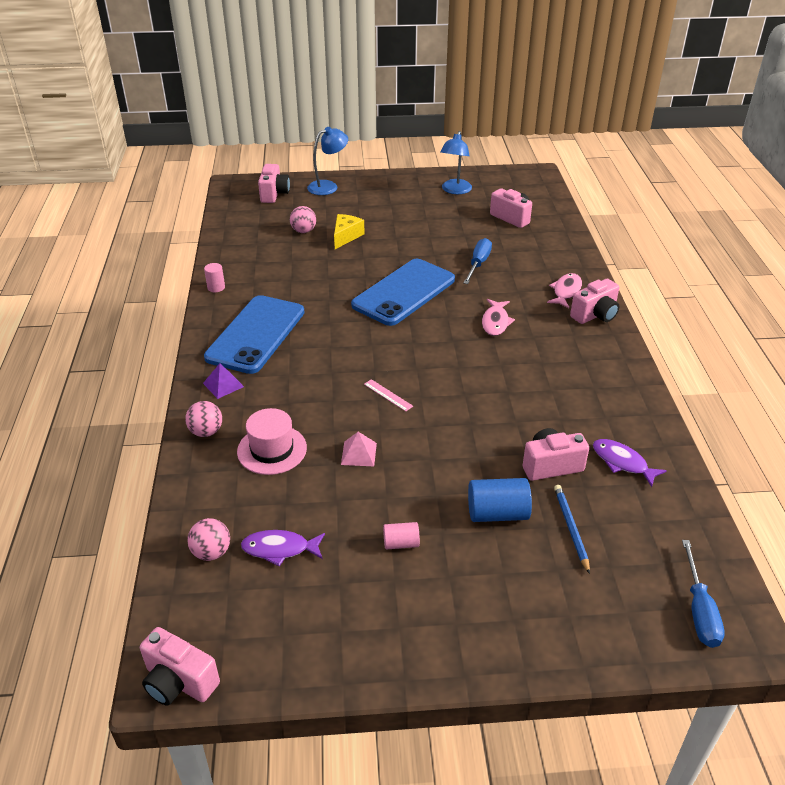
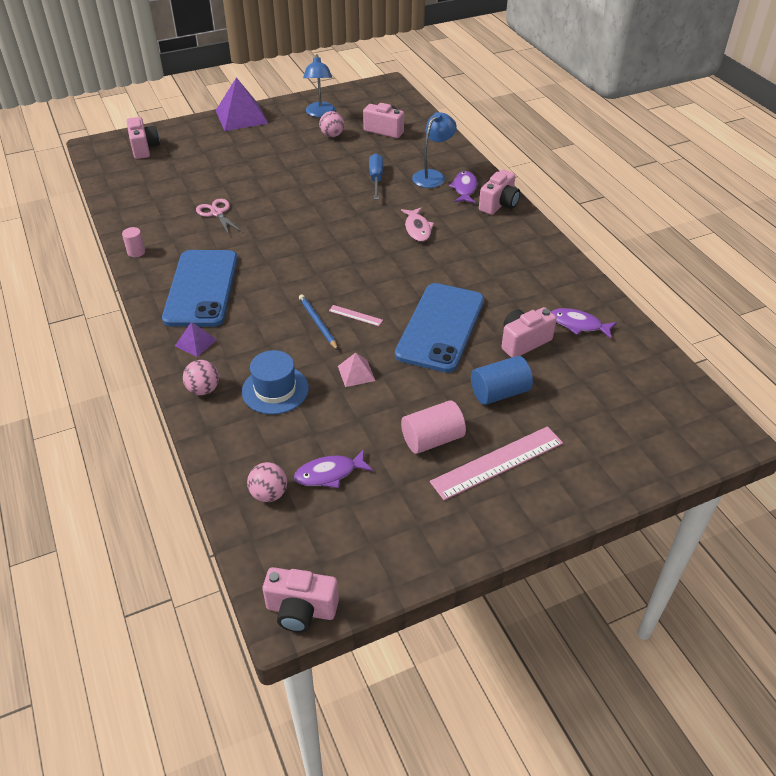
camera: 20 degrees left, 5 degrees up
(272, 450) = (275, 390): pink hat -> blue hat
(303, 231) = (194, 179): pink ball -> pink ball (332, 135)
(307, 266) = (217, 213): none -> pink scissors
(328, 186) = (195, 131): blue lamp -> blue lamp (433, 176)
(346, 236) = (239, 177): yellow cheese -> none
(378, 180) = (241, 116): none -> purple pyramid
(401, 543) = (432, 439): pink cylinder -> pink cylinder, size x1.73
(404, 292) = (322, 219): blue phone -> blue phone (440, 327)
(457, 588) = (497, 462): none -> pink ruler
(566, 291) = (464, 189): pink fish -> purple fish
(570, 528) = (563, 389): blue pencil -> blue pencil (318, 323)
(699, 610) = (688, 425): blue screwdriver -> none

